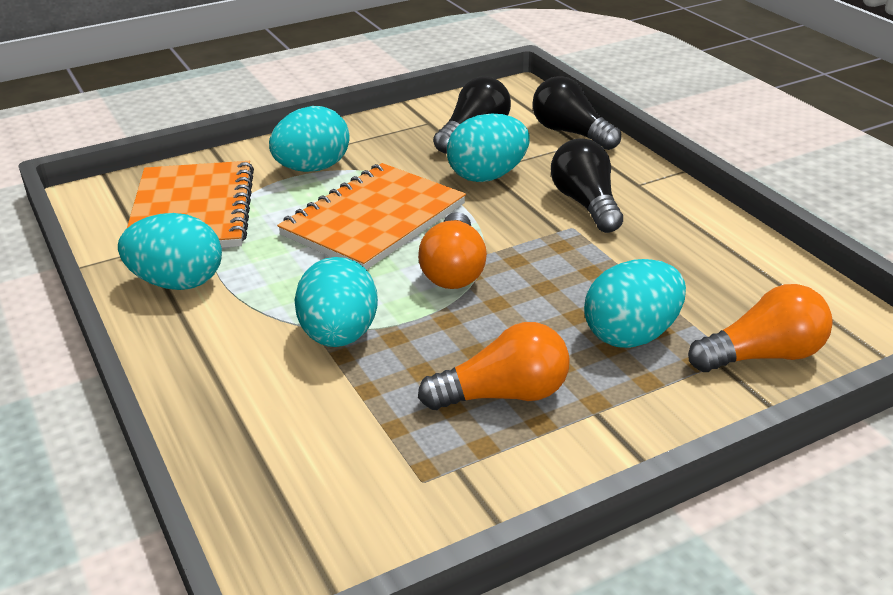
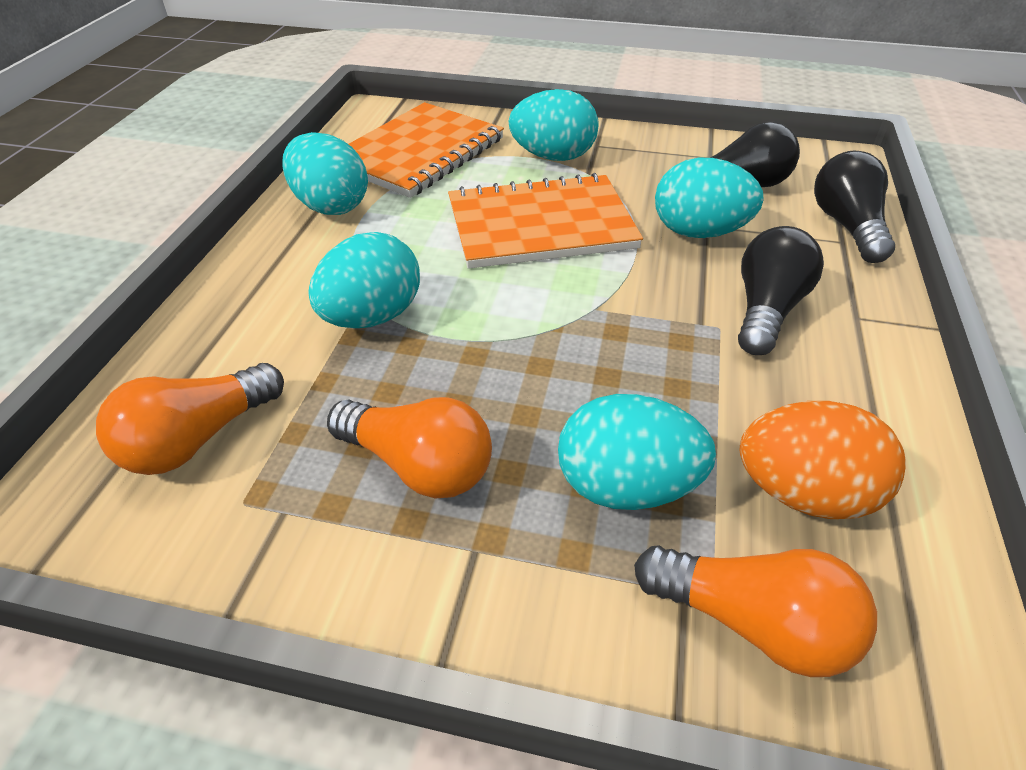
camera: 40 degrees right, 10 degrees up
(454, 270) = (544, 309): orange light bulb -> orange light bulb (197, 439)
(717, 287) = (803, 493): none -> orange egg

